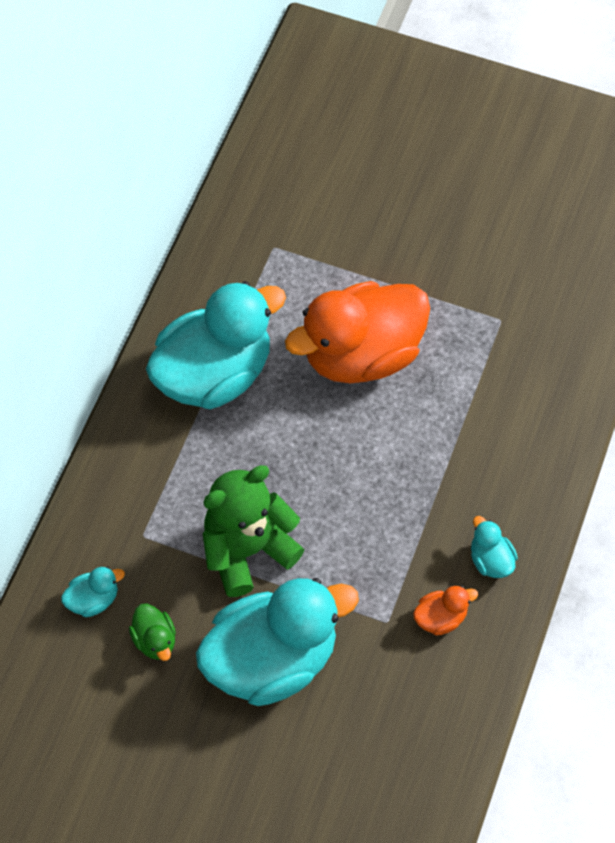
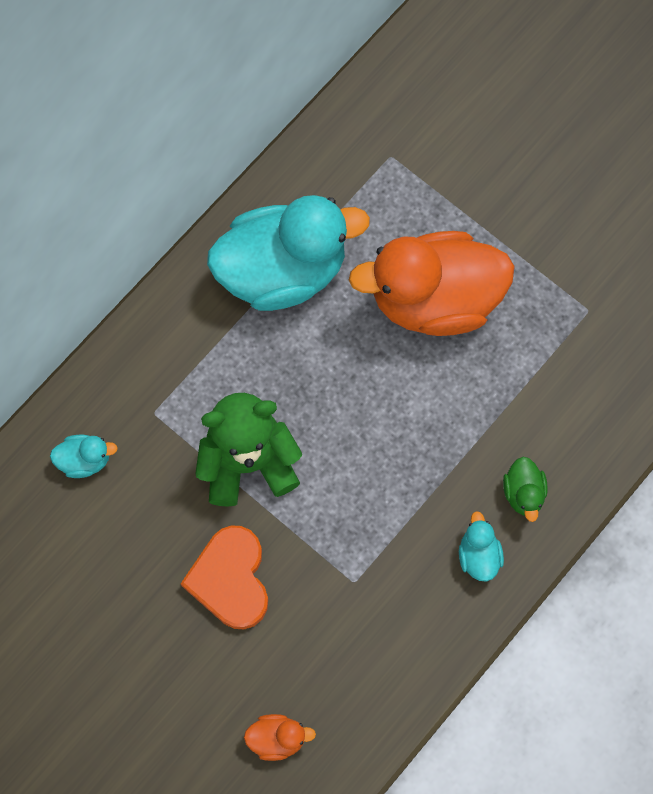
camera: 20 degrees right, 10 degrees up
(155, 640) = (127, 521): green duck -> green duck (523, 493)
(272, 659) = (230, 579): turquoise duck -> orange heart
(440, 617) = (407, 596): orange duck -> orange duck (277, 739)

